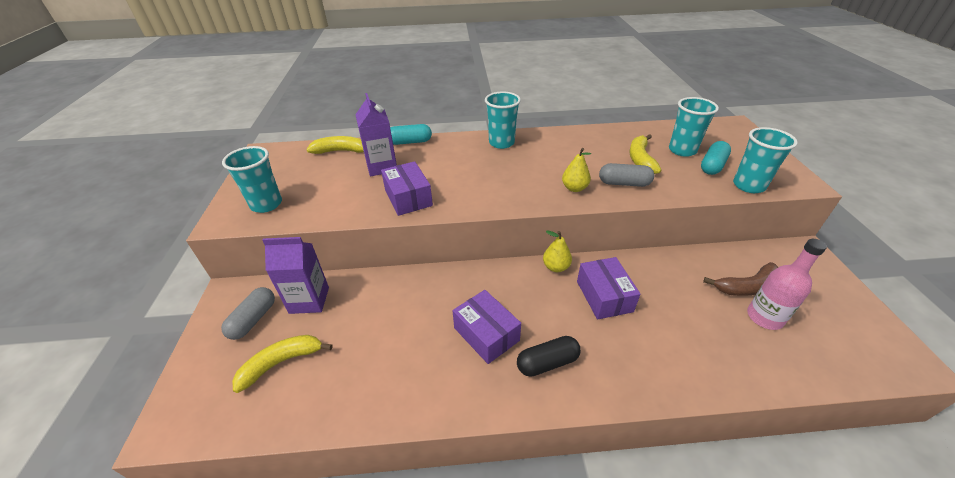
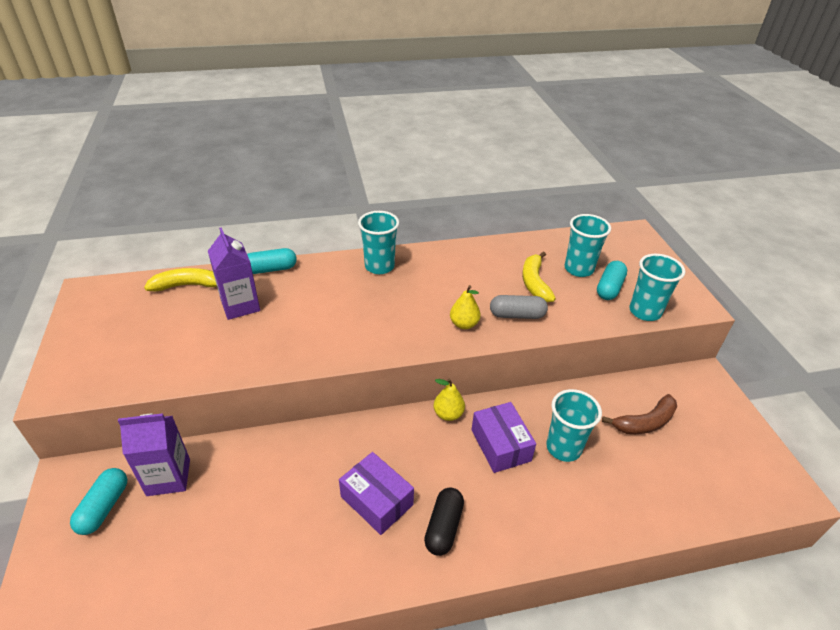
camera: 10 degrees left, 0 degrees up
(253, 319) = (104, 507): grey capsule -> turquoise capsule
(266, 204) = (105, 365): turquoise cup -> turquoise cup (563, 448)
(282, 362) = (147, 556): yellow banana -> none
(408, 198) = (277, 347): purple box -> none
(547, 363) = (443, 527): black capsule -> black capsule turned 45 degrees counterclockwise
(764, 317) = (661, 456): pink bottle -> none

